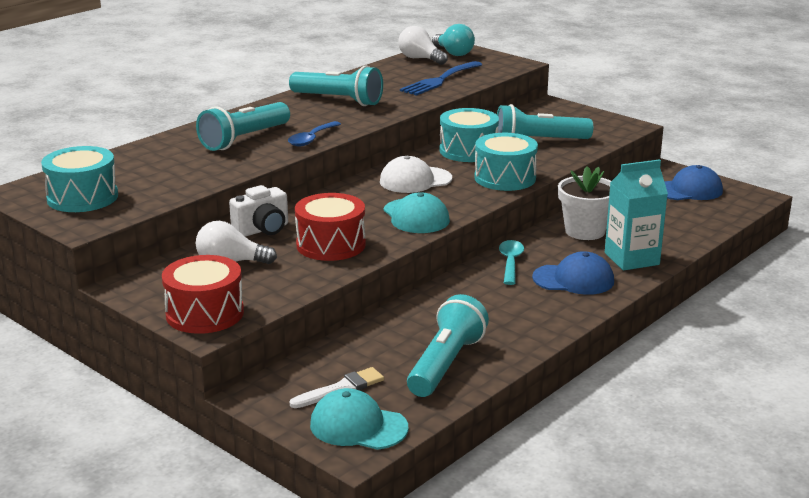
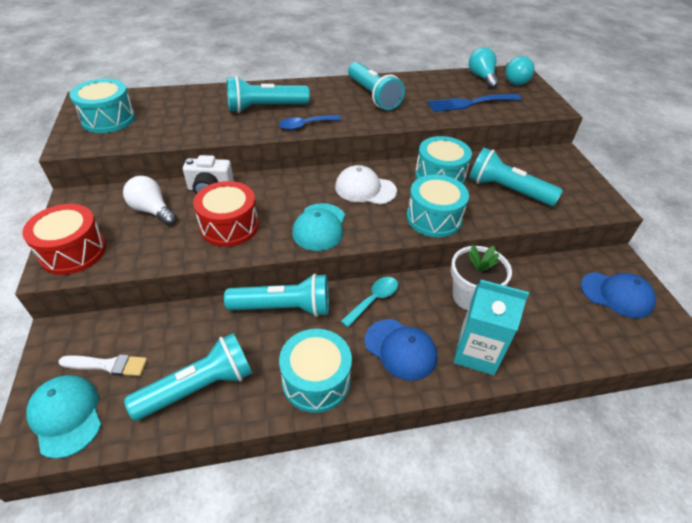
camera: 35 degrees right, 20 degrees up
(420, 59) = (481, 77): white light bulb -> turquoise light bulb
(441, 296) = (284, 308): none -> turquoise flashlight
(534, 321) = (316, 380): none -> turquoise drum

